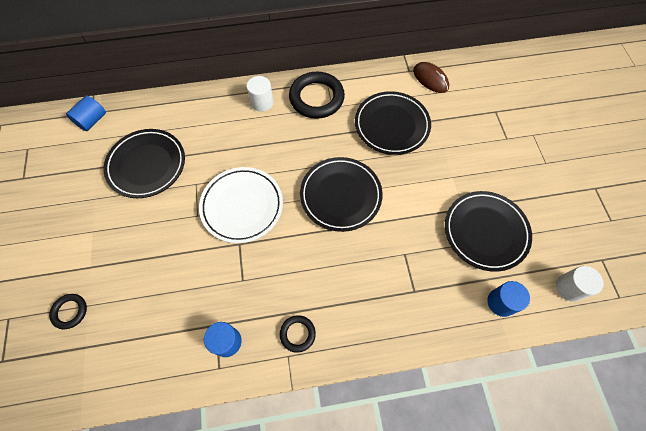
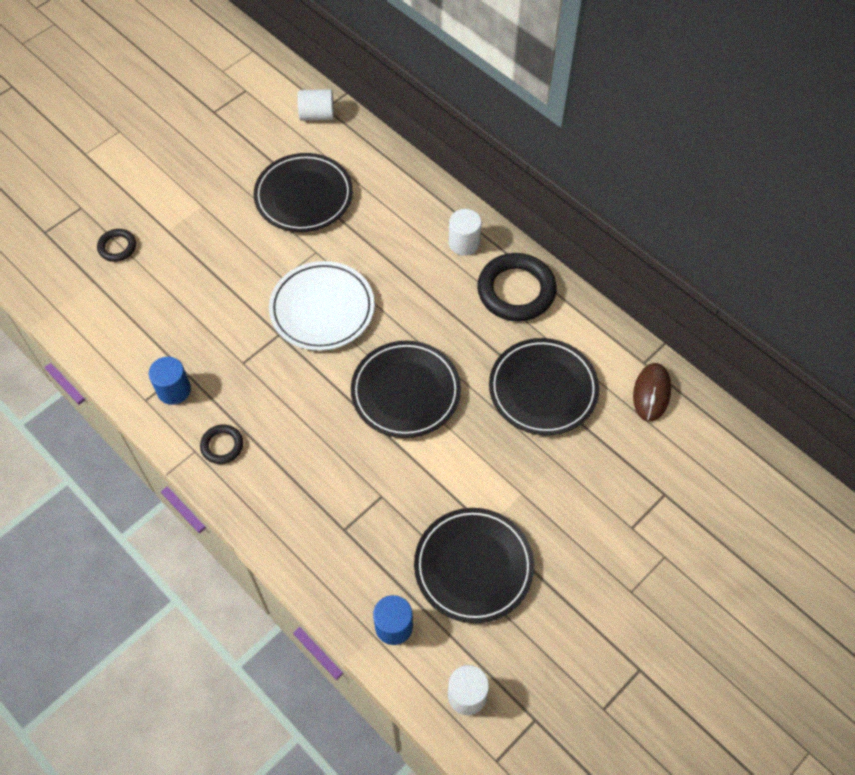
camera: 55 degrees right, 5 degrees down
(92, 120) = (317, 115): blue cylinder -> white cylinder

